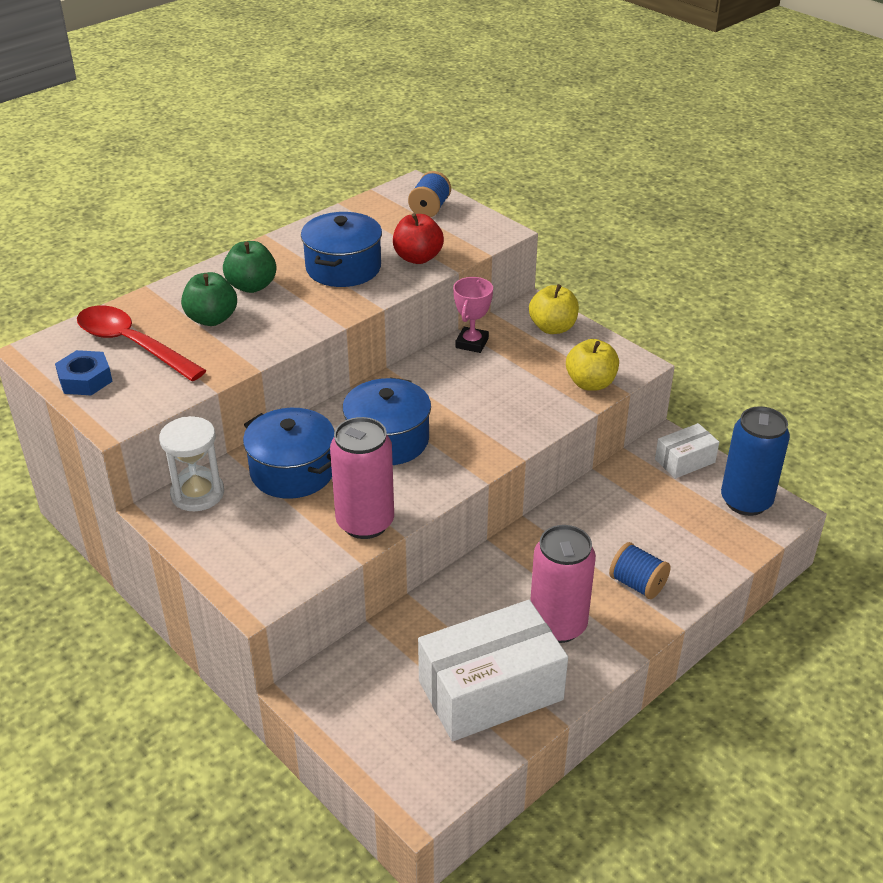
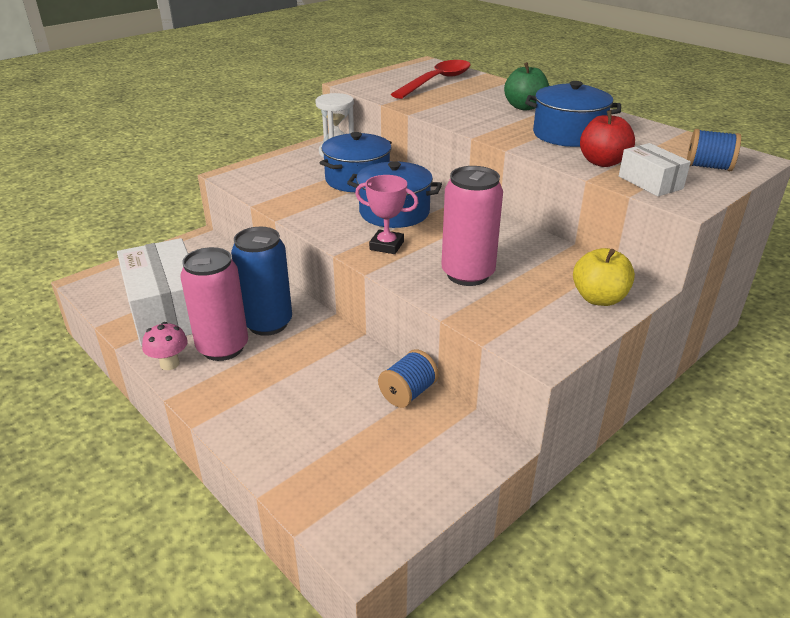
camera: 90 degrees right, 5 degrees down
(85, 379) = (396, 74): blue nut -> none
(212, 319) = (474, 98): green apple -> none
(365, 522) = (294, 205): pink can -> pink can (467, 274)
(472, 343) = (550, 250): pink trophy -> pink trophy (386, 245)
(590, 383) = (495, 318): yellow apple -> none
(591, 666) = (169, 364): none -> pink mushroom
(637, 584) = (260, 400): blue spool -> blue spool (408, 393)
(685, 461) = (455, 459): white box -> white box (650, 182)
(746, 501) = (381, 509): blue can -> blue can (268, 323)

